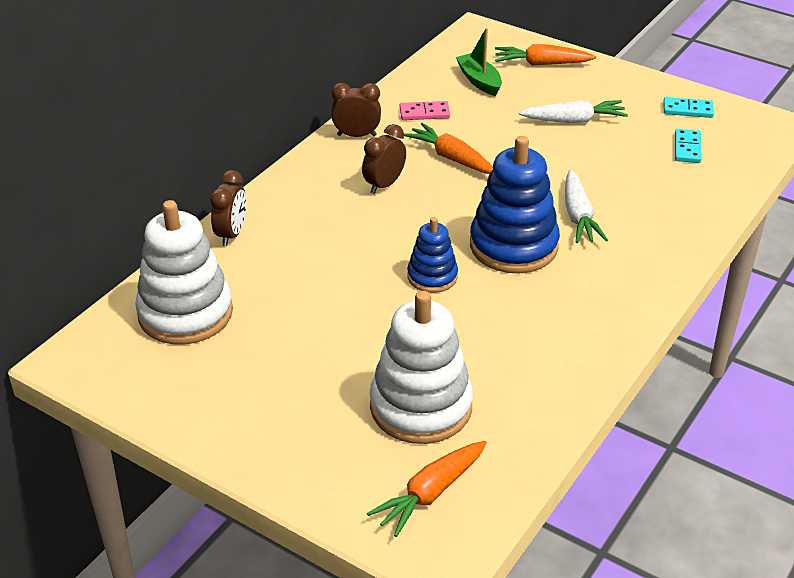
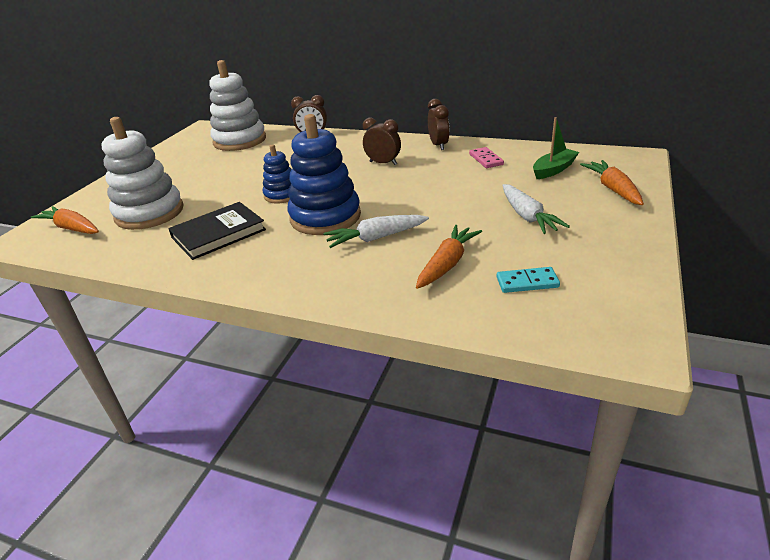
camera: 80 degrees right, 5 degrees down
(451, 158) = (431, 178): orange carrot -> orange carrot (447, 264)
(517, 335) = (218, 234): none -> black book
(687, 110) = (608, 275): turquoise domino -> none

